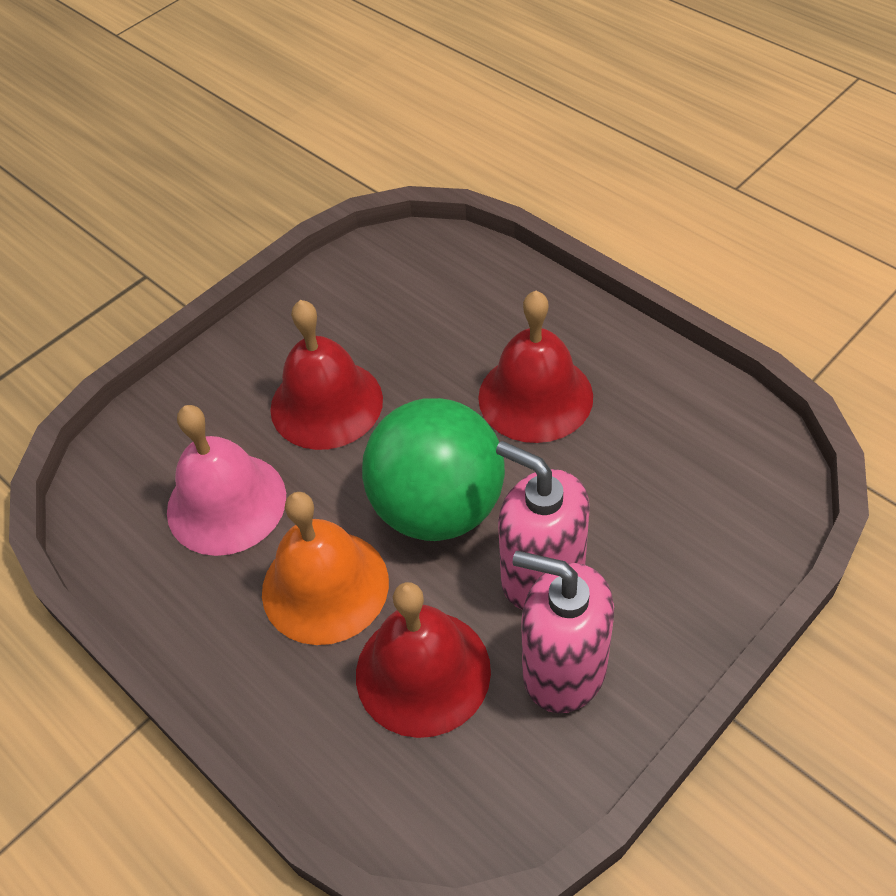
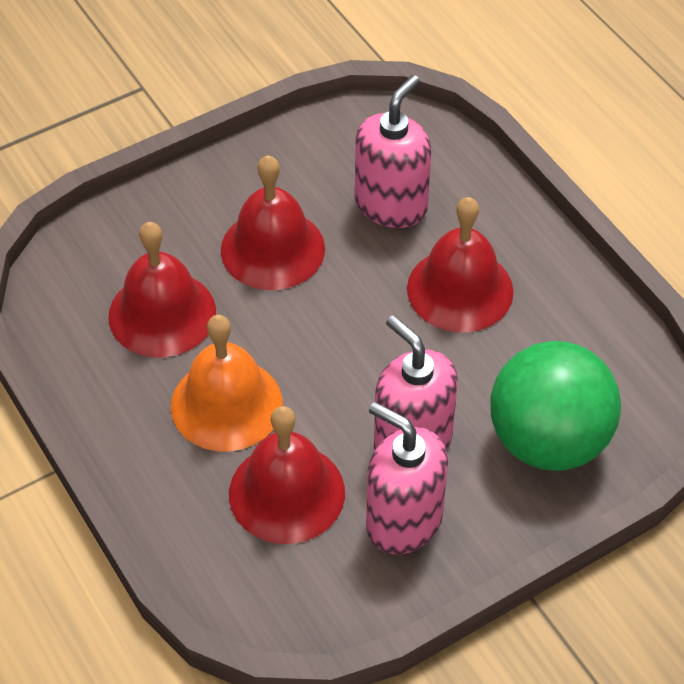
camera: 10 degrees right, 0 degrees up
(226, 503) = (162, 313): pink bell -> red bell
(435, 328) = (391, 205): none -> pink soap dispenser
(438, 508) = (342, 364): green ball -> green ball (548, 441)

